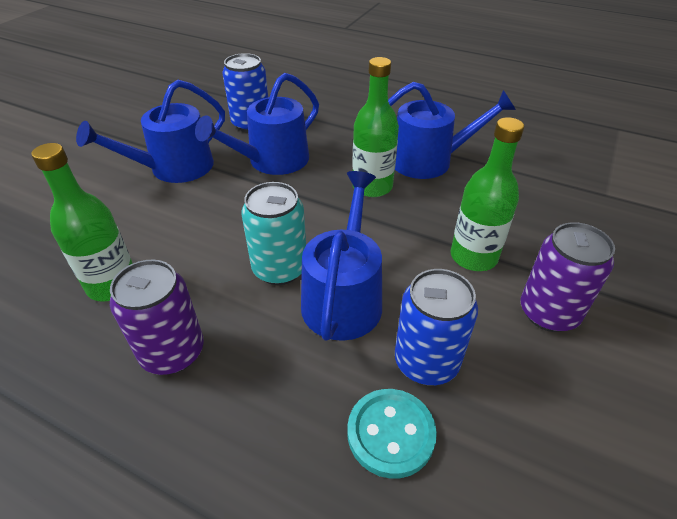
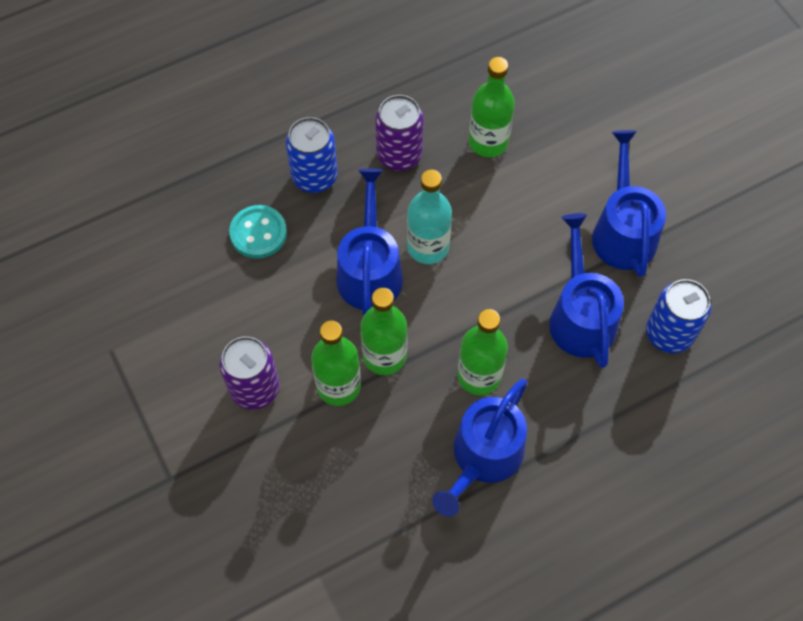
camera: 125 degrees right, 20 degrees up
(280, 269) = (428, 247): turquoise can -> turquoise bottle
(343, 297) = (369, 271): blue watering can -> blue watering can turned 135 degrees counterclockwise
(415, 243) = (384, 356): none -> green bottle
(426, 362) = (283, 283): blue can -> blue can (314, 177)

